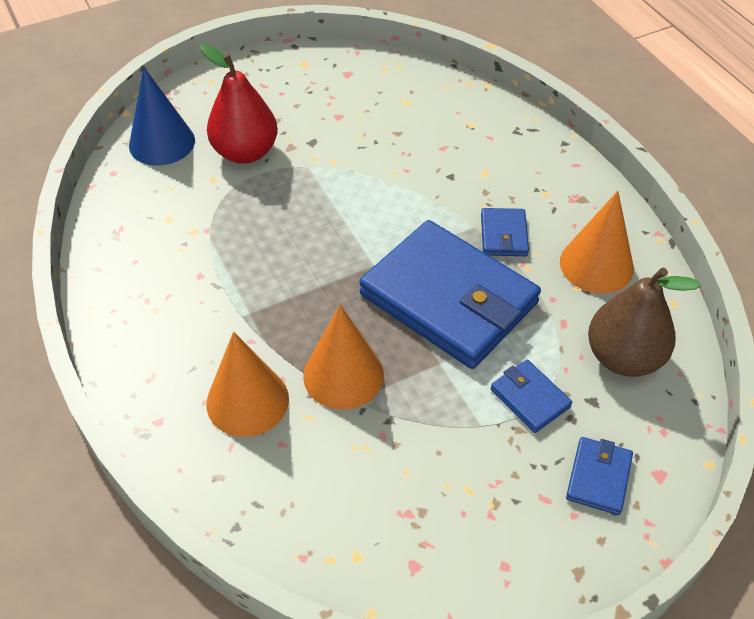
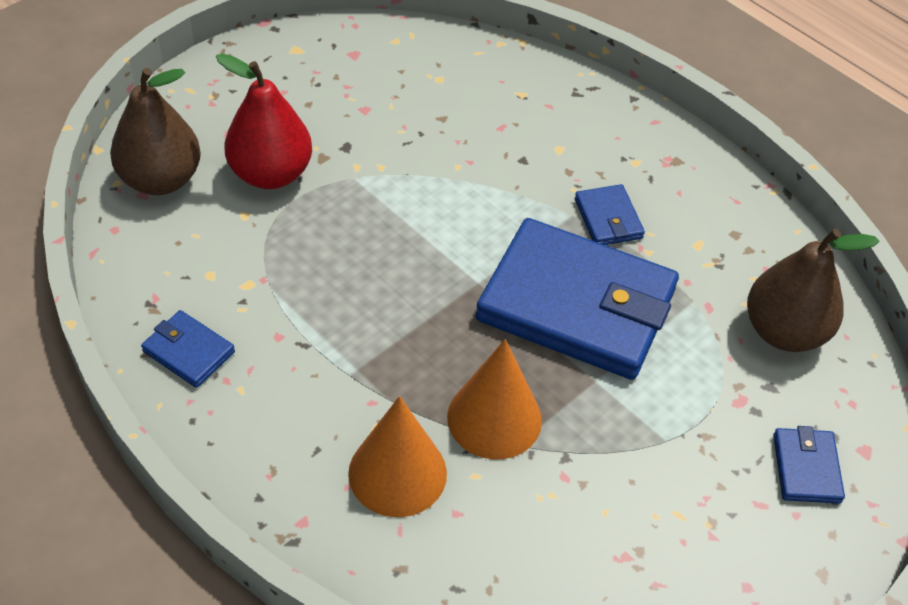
camera: 20 degrees left, 0 degrees up
(162, 142) = (161, 180): blue cone -> brown pear
(530, 398) = (705, 398): blue wallet -> blue wallet (189, 352)
(596, 265) = (719, 233): orange cone -> none

